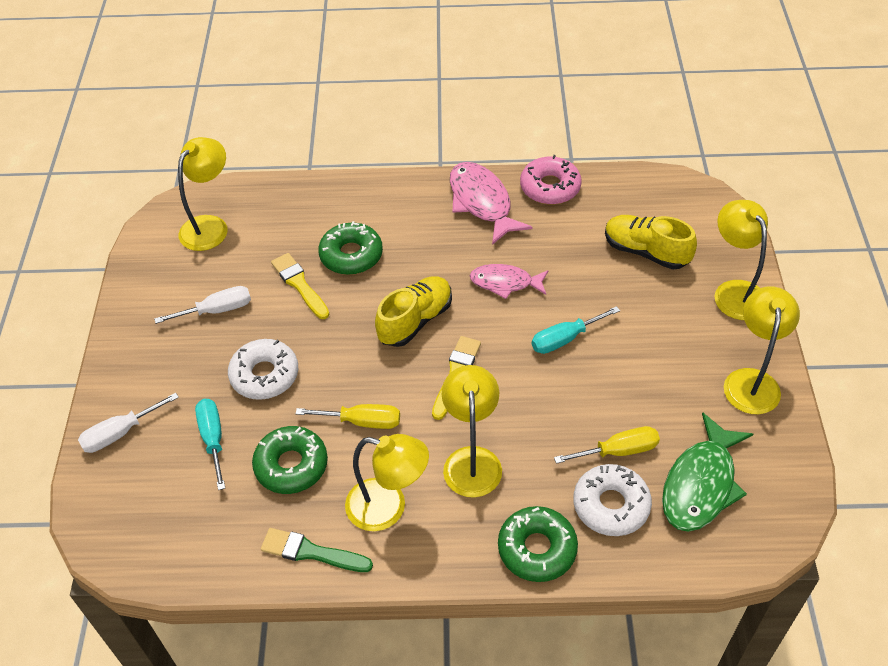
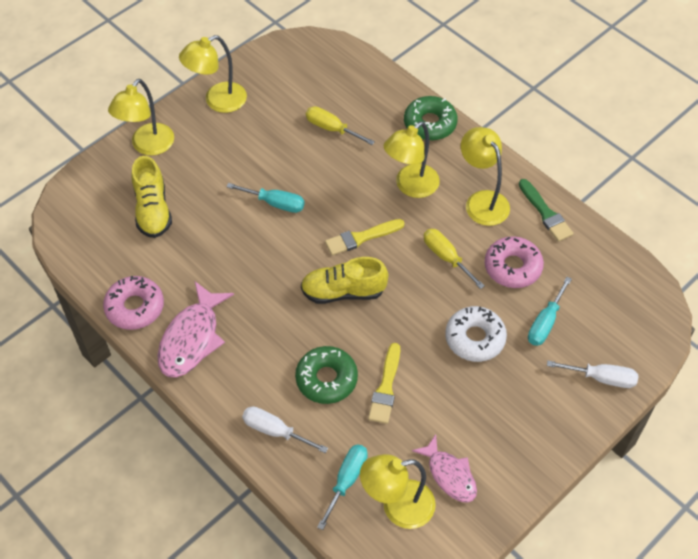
camera: 135 degrees left, 5 degrees up
(217, 310) = (461, 418): white screwdriver -> white screwdriver (275, 431)
(263, 213) = (347, 480): none -> turquoise screwdriver
(291, 465) = (512, 267): green donut -> pink donut
(505, 283) = (259, 267): pink fish -> pink fish (450, 475)
(611, 505) = (370, 111): white donut -> none
(701, 484) = (315, 84): green fish -> none

